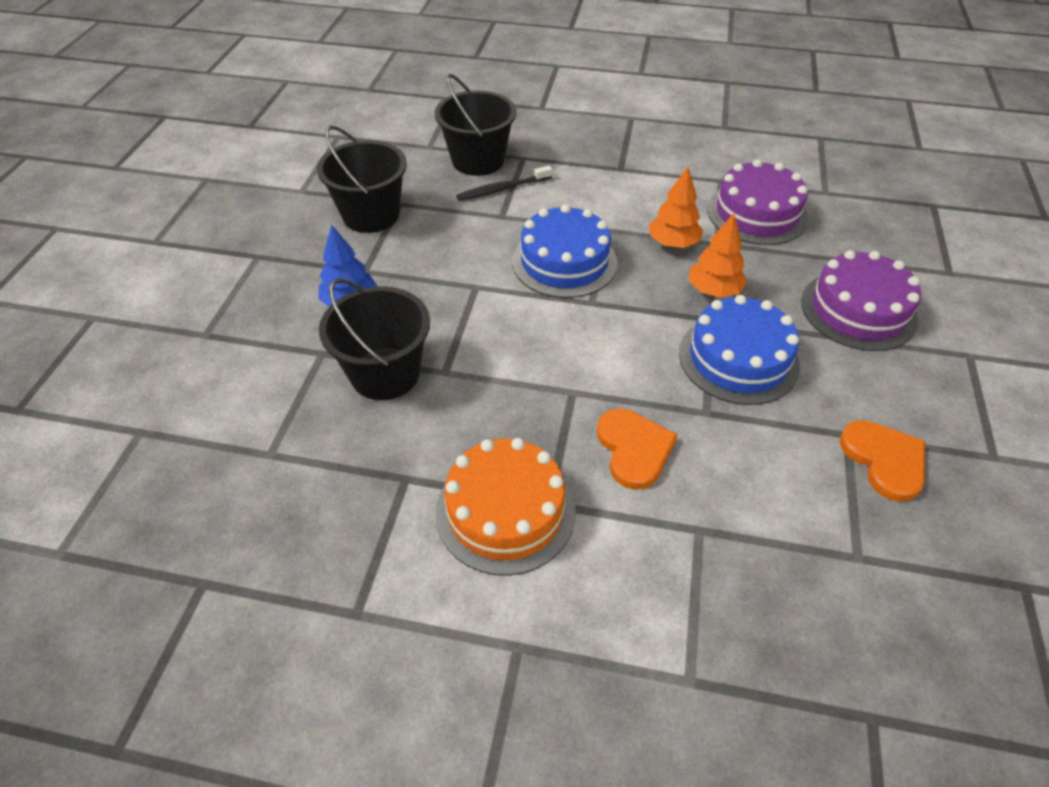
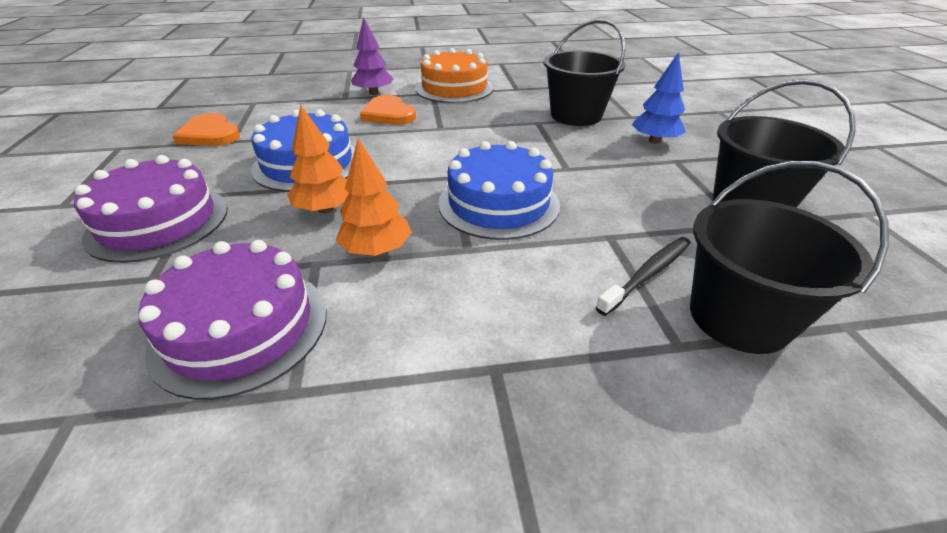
camera: 160 degrees right, 10 degrees down
(648, 533) = (373, 93): none -> purple tree

